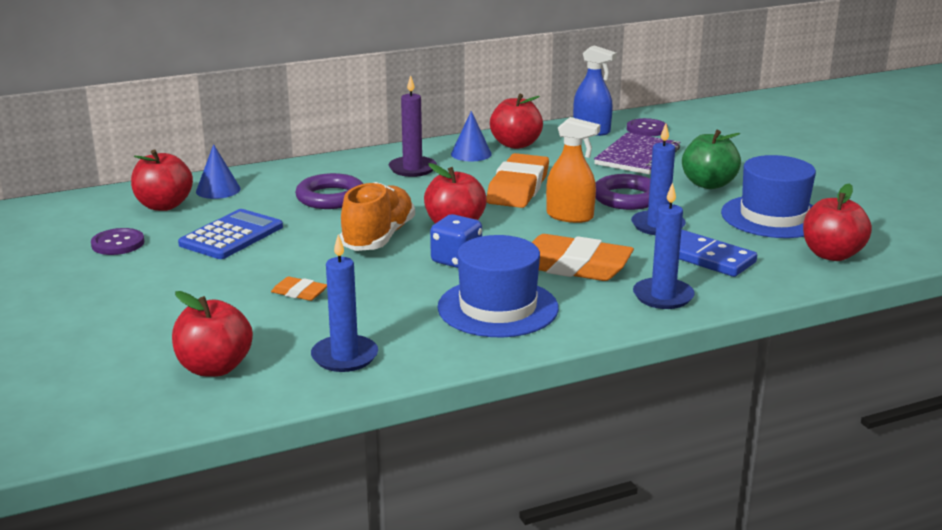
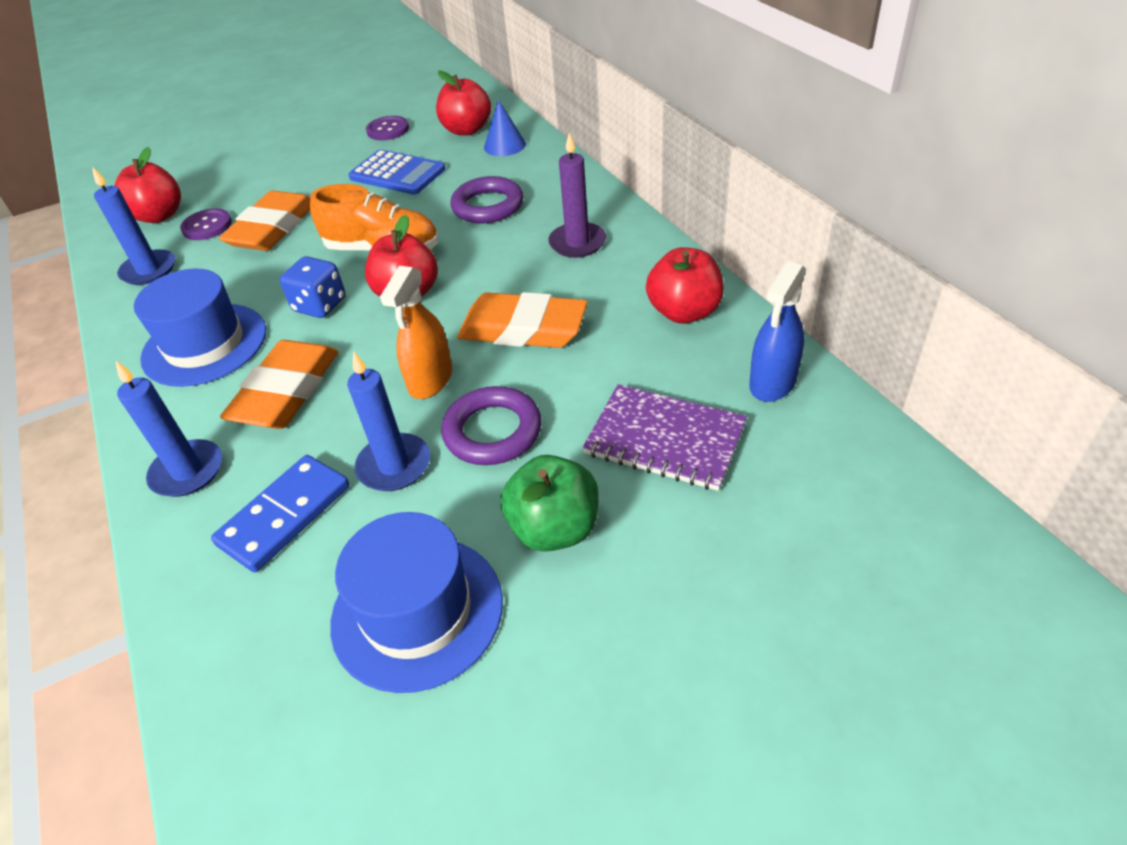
camera: 90 degrees right, 20 degrees up
(299, 293) = (273, 228): orange eraser -> orange eraser, size x2.15
(471, 154) = (638, 279): blue cone -> none
(646, 129) = (805, 449): purple button -> purple button (207, 226)
(832, 255) = (261, 682): red apple -> none

